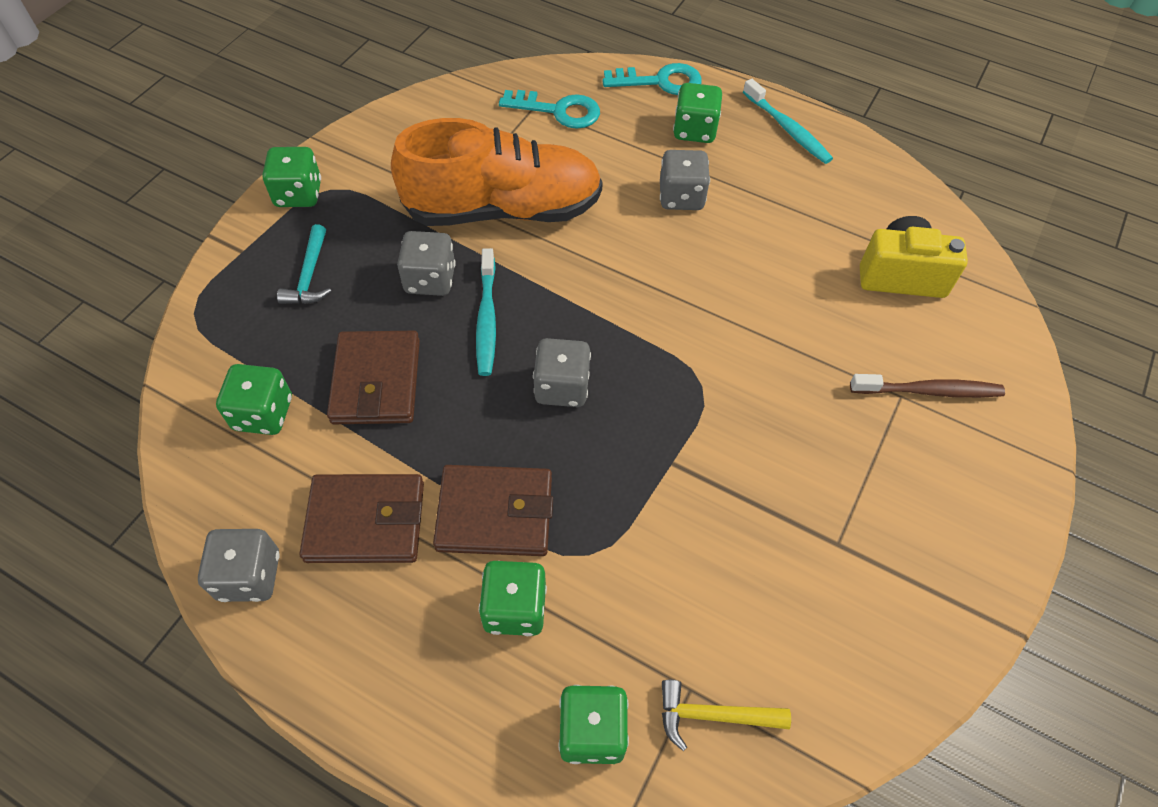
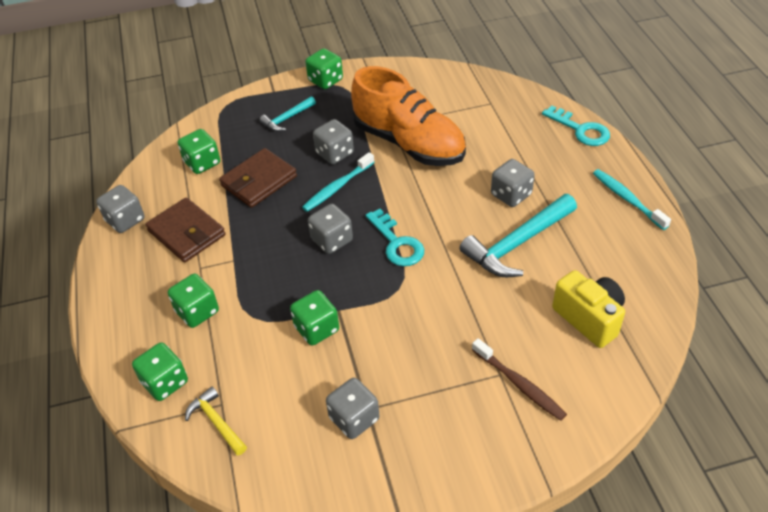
camera: 50 degrees right, 10 degrees down
(495, 513) = (237, 269): brown wallet -> none
(558, 111) = (500, 113): turquoise key -> turquoise key (397, 243)
(694, 130) = (566, 166): green dice -> green dice (317, 329)
(751, 246) = (517, 244): none -> turquoise hammer
(787, 129) = (627, 199): turquoise toothbrush -> turquoise toothbrush turned 135 degrees clockwise
(840, 567) = (354, 418): none -> grey dice

